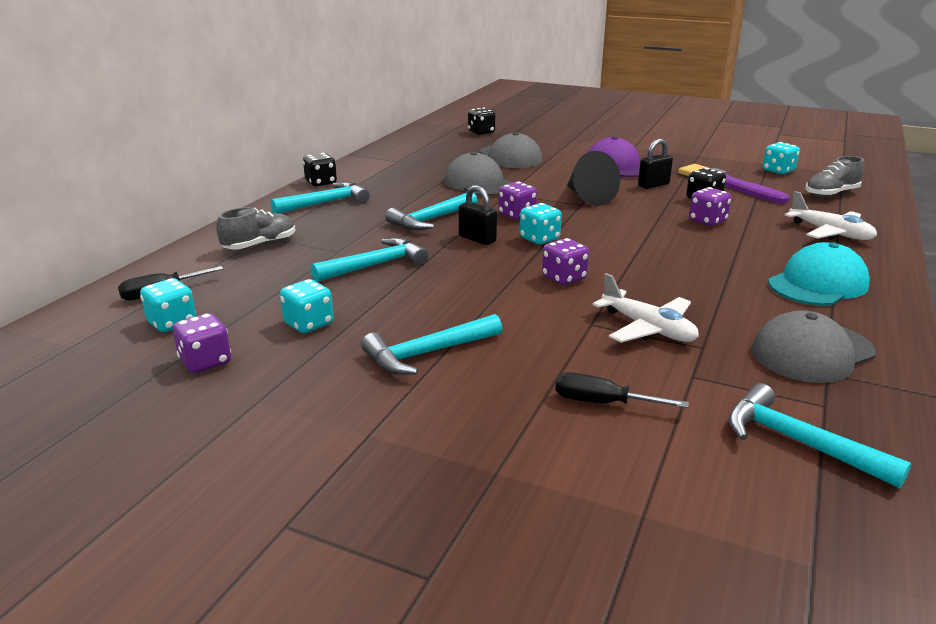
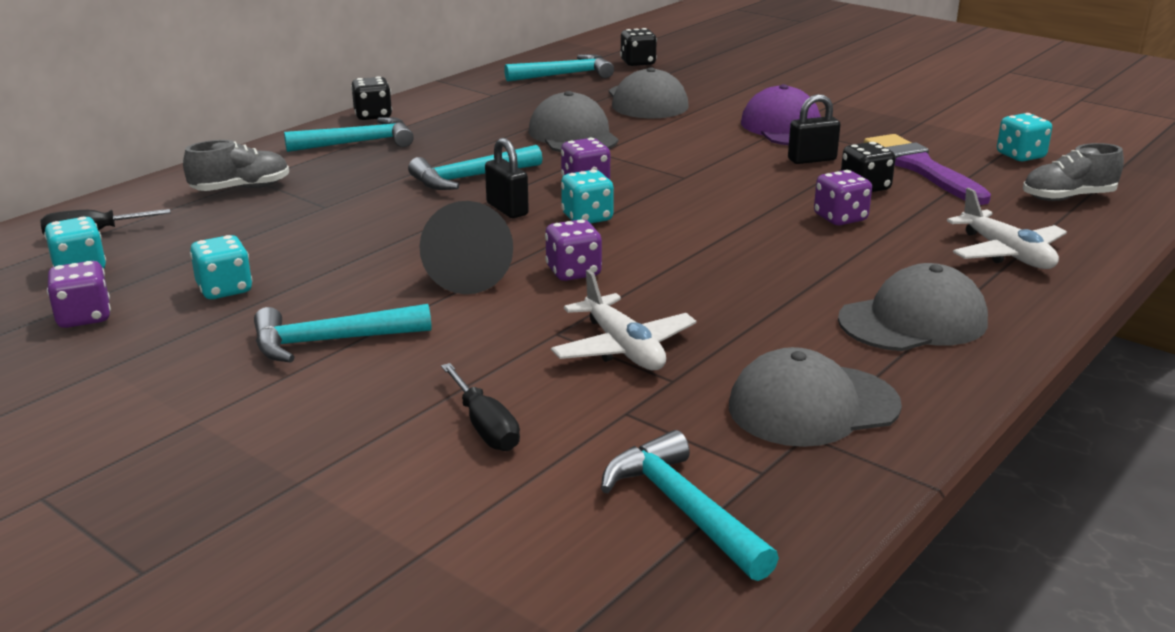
camera: 15 degrees right, 0 degrees up
(375, 265) = (355, 228): turquoise hammer -> turquoise hammer (564, 75)
(588, 198) = (702, 169): black cone -> black cone (467, 275)
(602, 403) = (485, 427): black screwdriver -> black screwdriver turned 150 degrees counterclockwise
(818, 284) = (913, 321): turquoise cap -> grey cap

